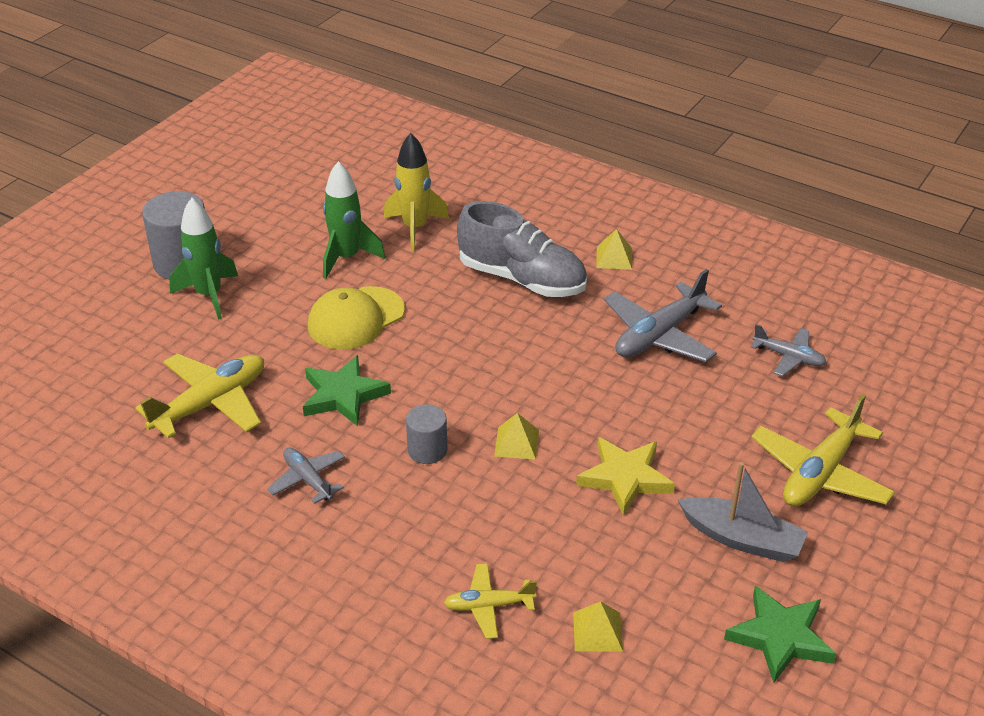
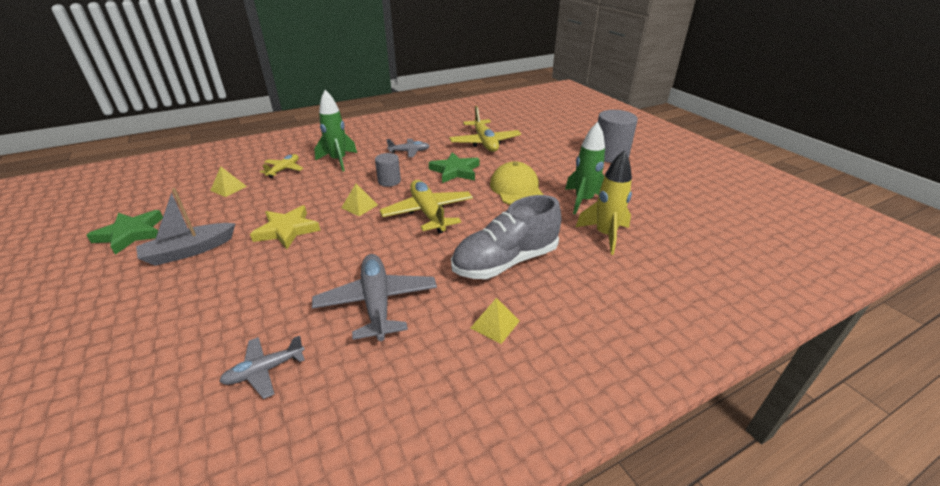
camera: 120 degrees right, 5 degrees down
(209, 295) = (573, 156): green rocket -> green rocket (338, 161)
(820, 473) = (164, 312): yellow plane -> yellow plane (428, 213)

